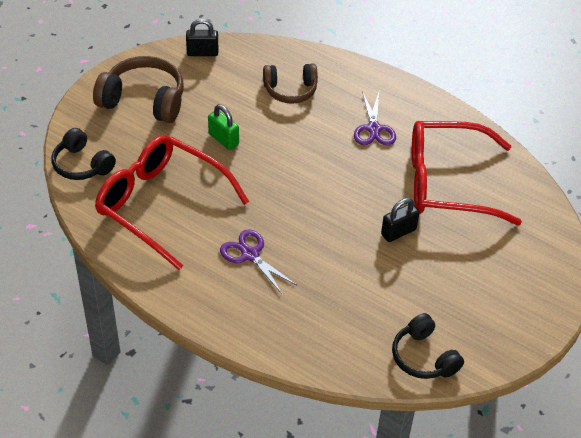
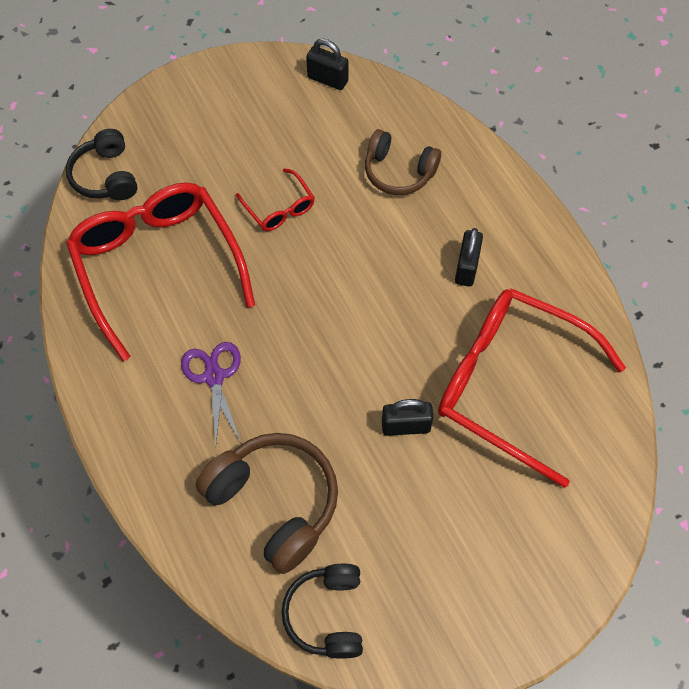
camera: 30 degrees right, 15 degrees up
(143, 100) = (222, 118): brown headphones -> brown headphones (275, 503)
(223, 139) = (279, 208): green padlock -> red glasses
(374, 129) = (466, 267): purple scissors -> black padlock

